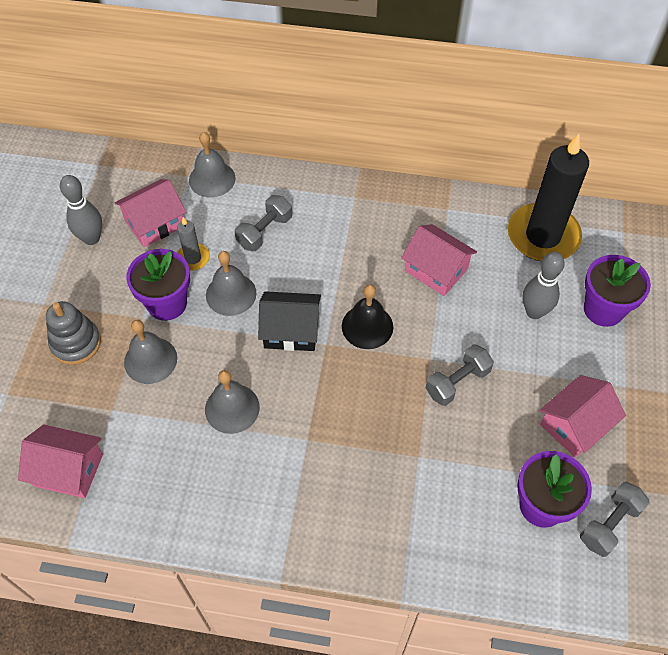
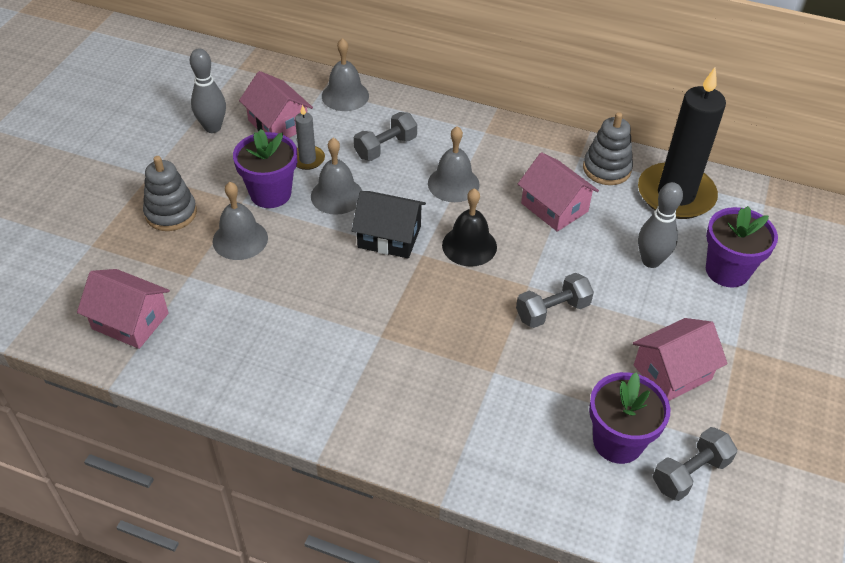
camera: 10 degrees right, 10 degrees down
(155, 223) = (278, 124): pink house -> pink house turned 75 degrees clockwise
(232, 408) = (310, 295): grey bell -> grey bell (453, 184)
(475, 219) = (606, 169): none -> grey stacking toy

